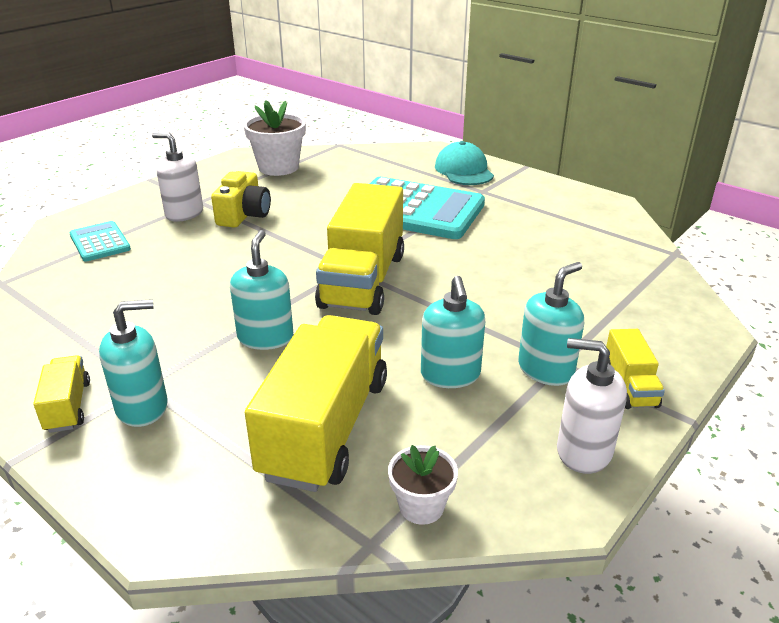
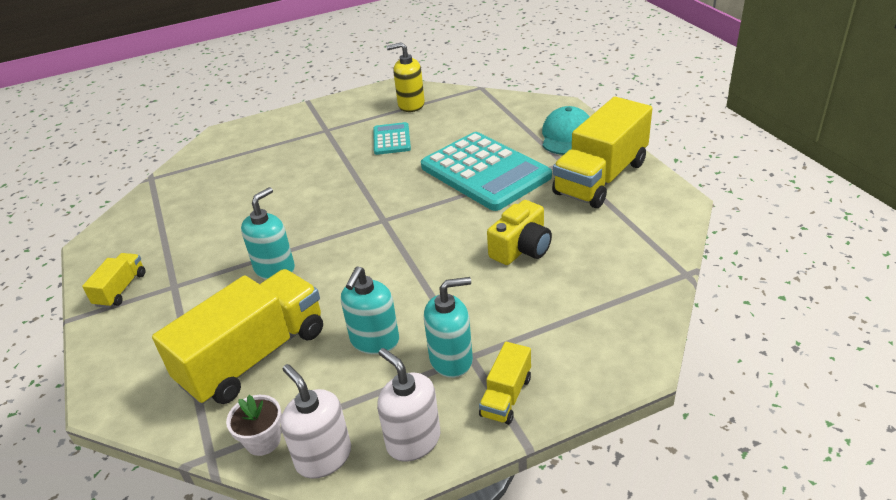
camera: 30 degrees right, 5 degrees up
(100, 242) = (232, 155): turquoise calculator -> turquoise calculator (391, 139)
(142, 407) = (160, 303): turquoise soap dispenser -> none
(184, 213) = (306, 140): white soap dispenser -> white soap dispenser (323, 457)
(244, 215) = (347, 150): yellow camera -> yellow camera (521, 248)
(278, 167) = (411, 105): white flower pot -> yellow soap dispenser
(363, 280) = (384, 234): yellow truck -> yellow truck (600, 178)

